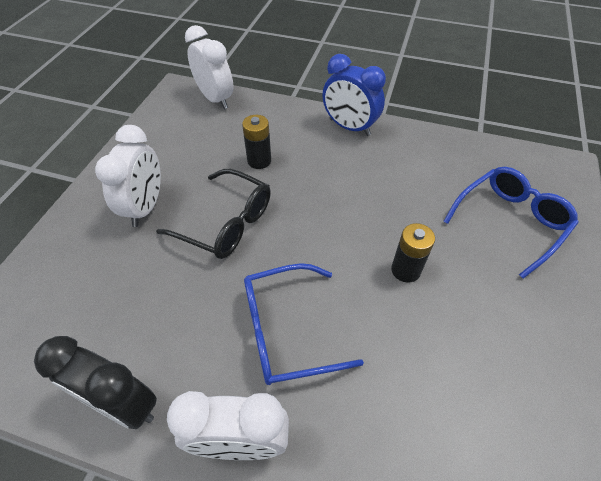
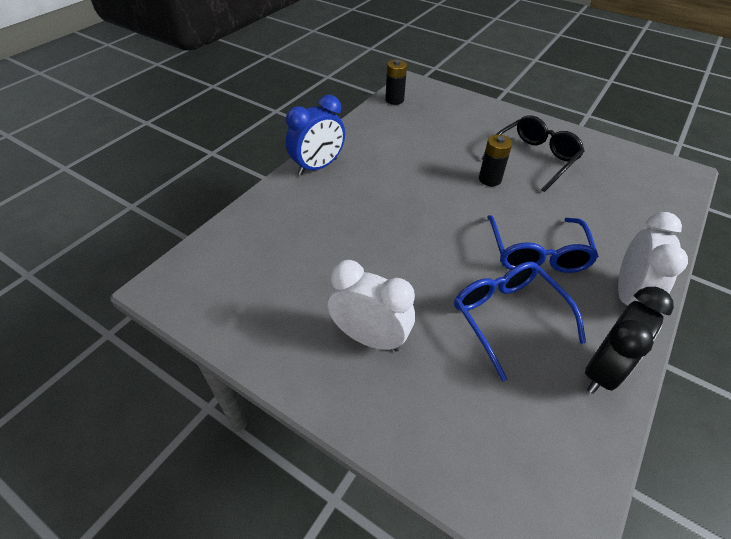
camera: 75 degrees left, 5 degrees down
(215, 99) = (208, 253): white clock -> none
(226, 223) = (414, 272): black glasses -> black glasses (534, 158)
(259, 161) = (336, 235): black battery -> black battery (394, 100)
(510, 222) = (456, 122): blue glasses -> blue glasses (507, 317)

